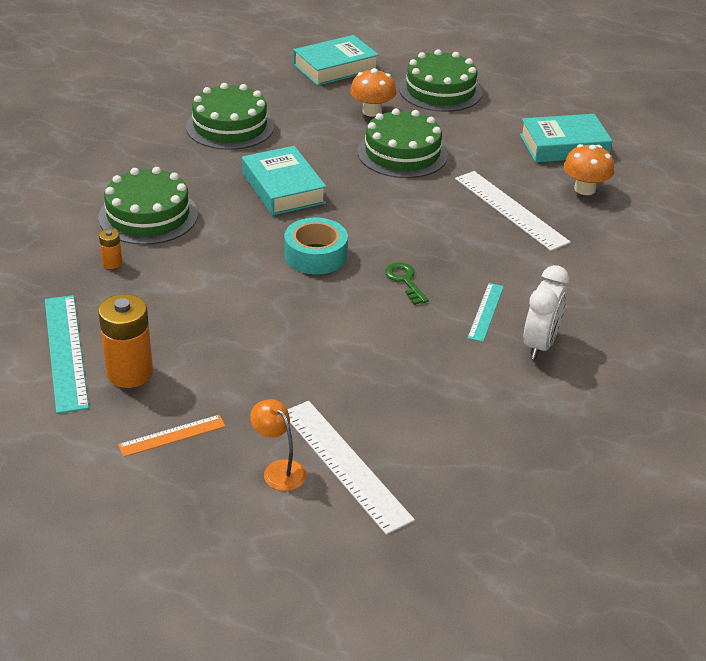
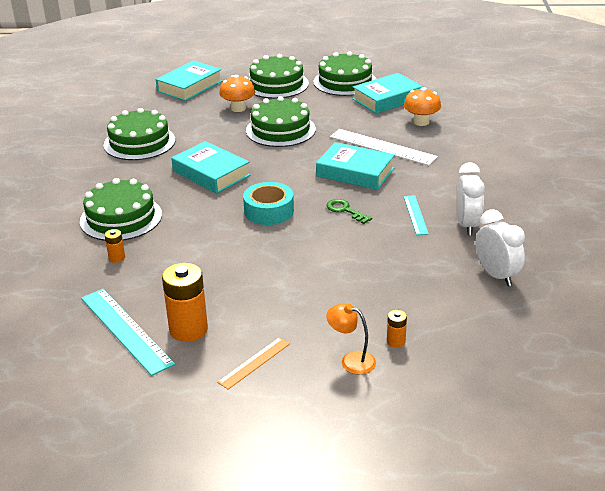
camera: 20 degrees left, 5 degrees down
(345, 464) = (396, 341): white ruler -> orange battery
(452, 234) = (355, 172): none -> turquoise book
(527, 108) = (345, 82): none -> green cake
(527, 421) = (496, 275): none -> white clock

